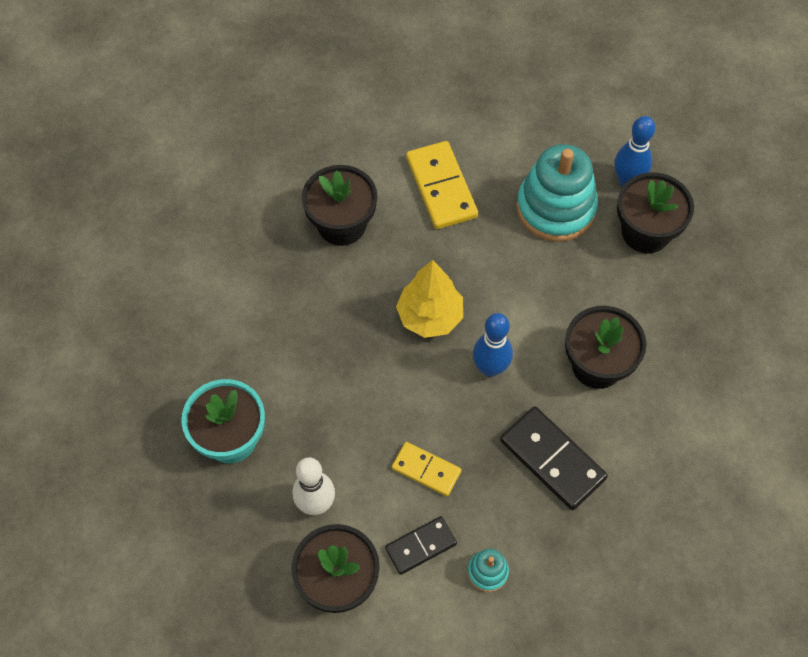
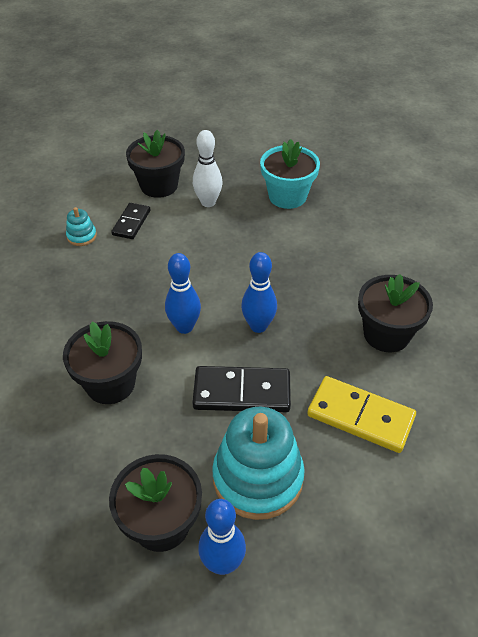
camera: 135 degrees right, 15 degrees down
(426, 470) = (166, 253): yellow domino -> none
(430, 316) = (258, 326): yellow tree -> blue bowling pin
(552, 460) = (92, 308): black domino -> black domino (242, 392)

